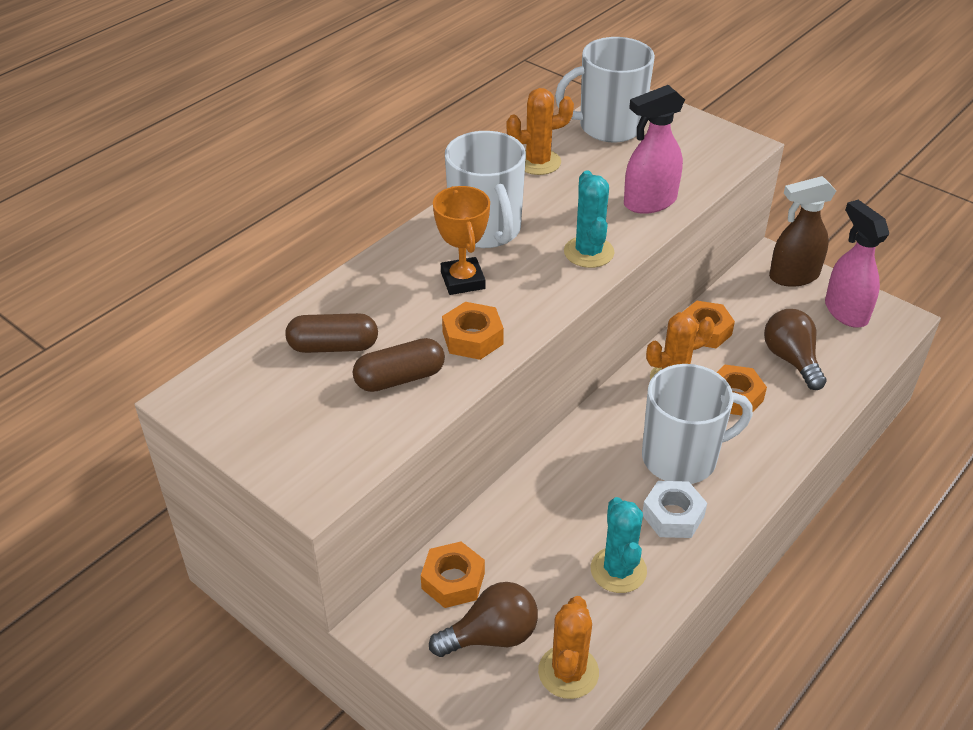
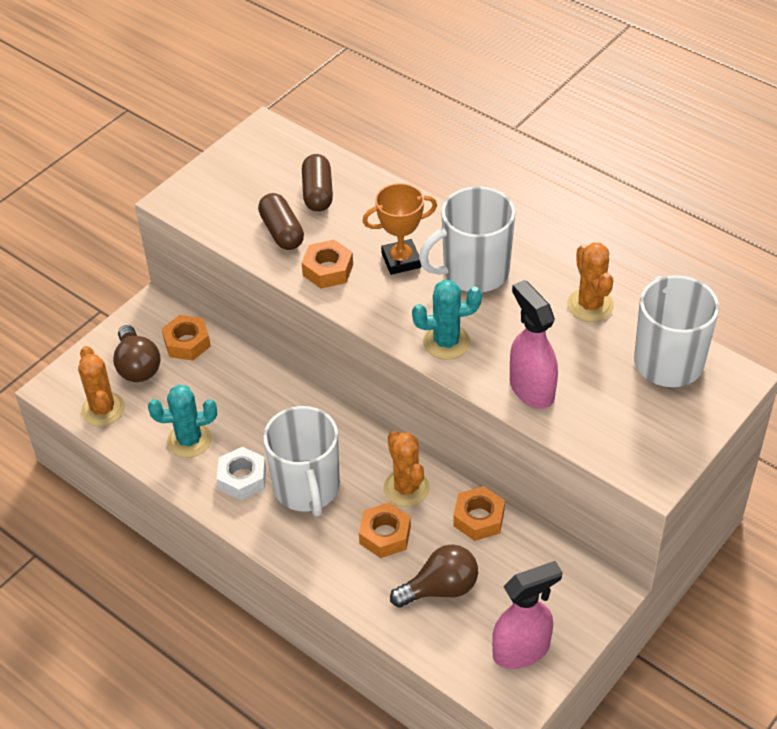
camera: 90 degrees right, 5 degrees up
(568, 672) = (103, 409): orange cactus -> orange cactus turned 60 degrees clockwise
(793, 276) = (578, 608): brown spray bottle -> none

